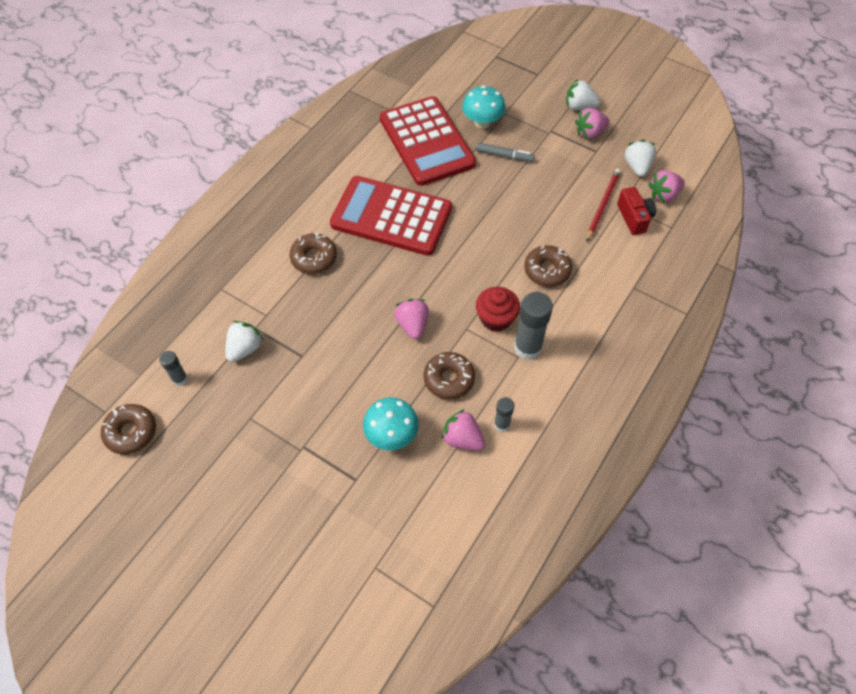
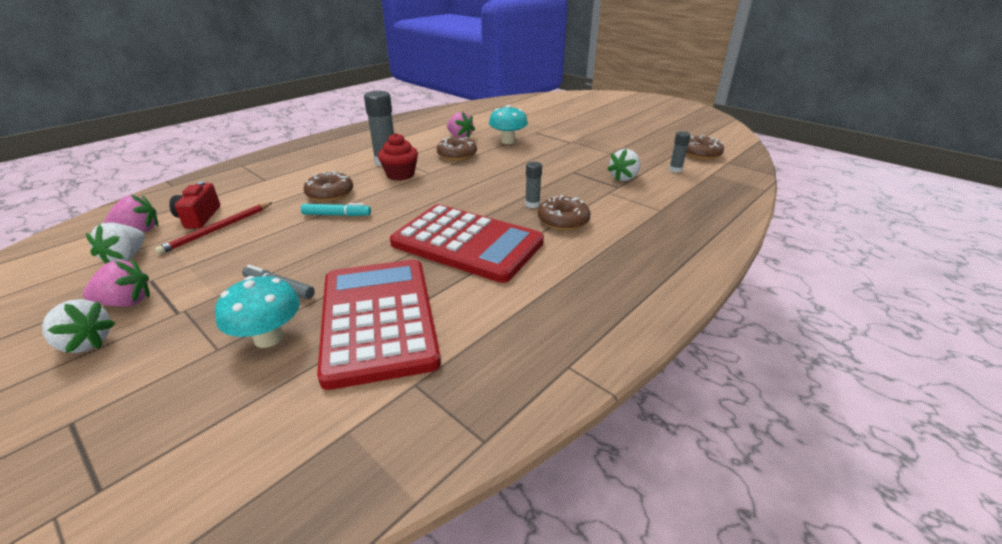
camera: 170 degrees left, 25 degrees down
(412, 325) = (474, 177): pink strawberry -> none
(501, 424) = (430, 139): grey glue stick -> grey glue stick (532, 204)
(518, 238) = (337, 215): none -> turquoise marker

